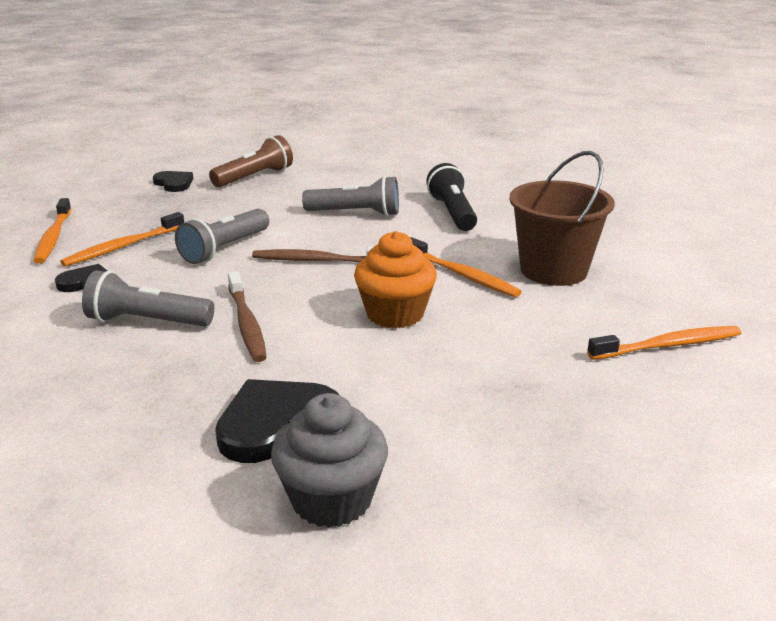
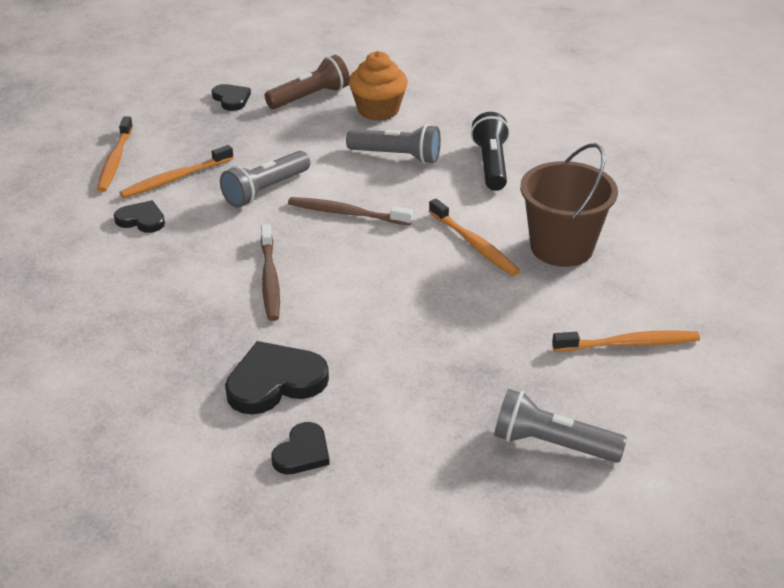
camera: 10 degrees right, 10 degrees up
(147, 322) = (187, 268): grey flashlight -> grey flashlight (552, 444)
(331, 499) = (302, 452): grey cupcake -> black heart
(395, 314) = (399, 282): orange cupcake -> orange cupcake (378, 110)

